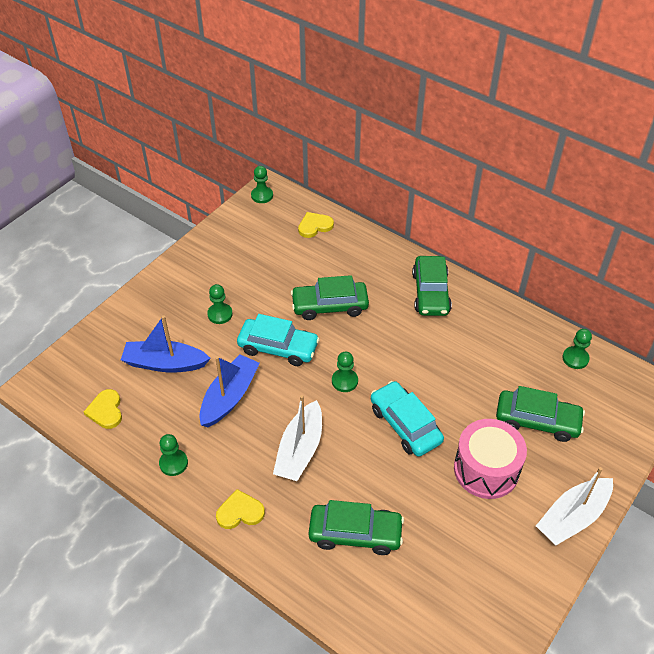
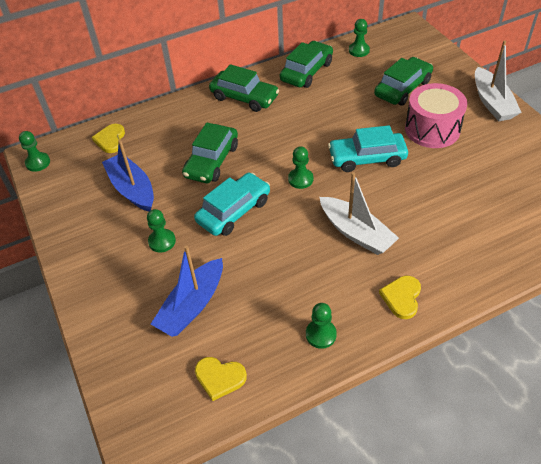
camera: 60 degrees left, 0 degrees up
(229, 397) = (267, 265): blue boat -> blue boat (132, 189)
(355, 533) = (457, 225): green car -> green car (306, 72)

